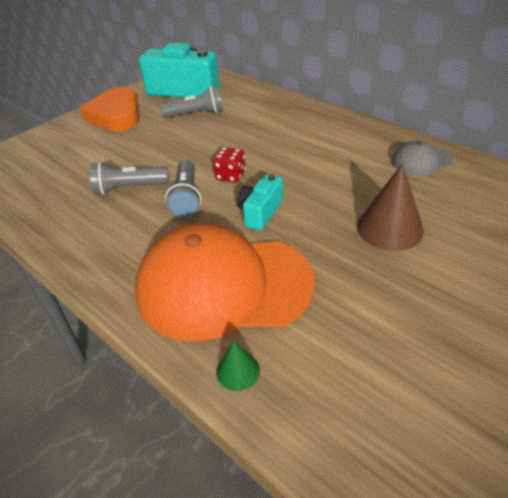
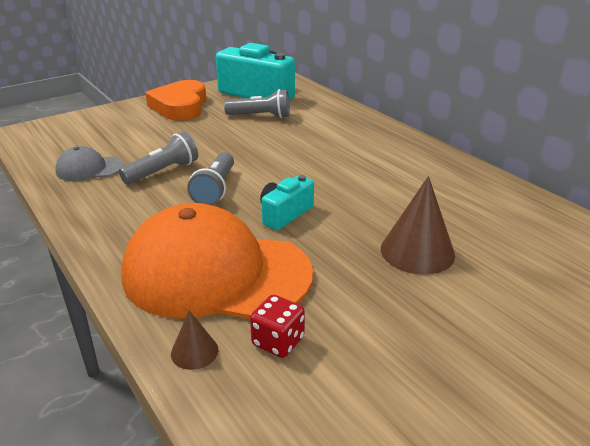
camera: 10 degrees right, 10 degrees down
(129, 188) = (163, 172): grey flashlight -> grey flashlight turned 135 degrees clockwise
(230, 176) = (269, 176): red dice -> red dice (278, 341)
(238, 371) = (194, 351): green cone -> brown cone
(421, 161) = (483, 194): grey cap -> grey cap (89, 169)

